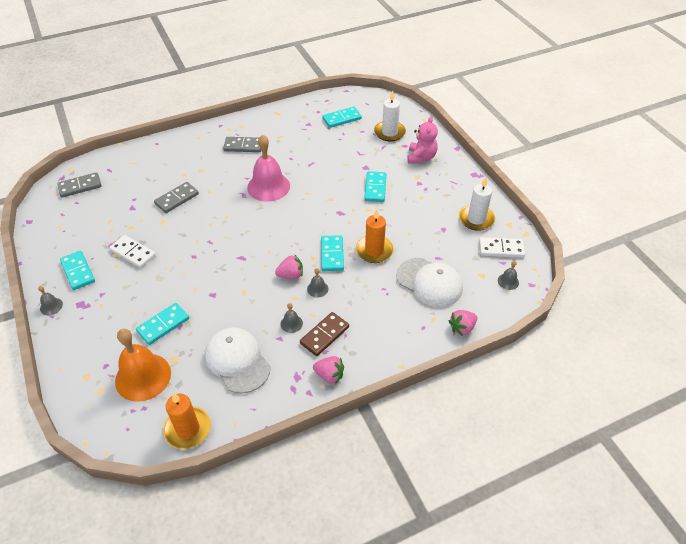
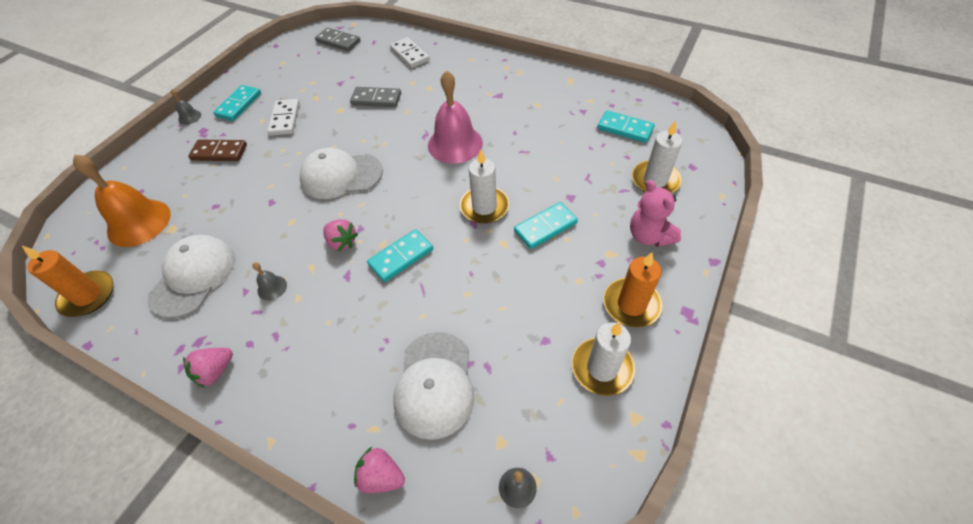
camera: 55 degrees right, 5 degrees up
(163, 325) = (209, 194): turquoise domino -> none
(231, 250) = (341, 176): none -> white cap
(243, 146) = (493, 91): grey domino -> none
(317, 289) = (339, 277): grey bell -> none
(324, 335) = (273, 328): brown domino -> brown domino (219, 152)
(329, 375) = (215, 371): pink strawberry -> pink strawberry turned 60 degrees clockwise
(334, 202) = (484, 207): none -> white candle
(374, 251) = (441, 291): orange candle -> orange candle (631, 304)
(421, 157) = (649, 236): pink teddy bear -> pink teddy bear turned 90 degrees clockwise
(501, 249) = (574, 437): white domino -> white domino (409, 55)

